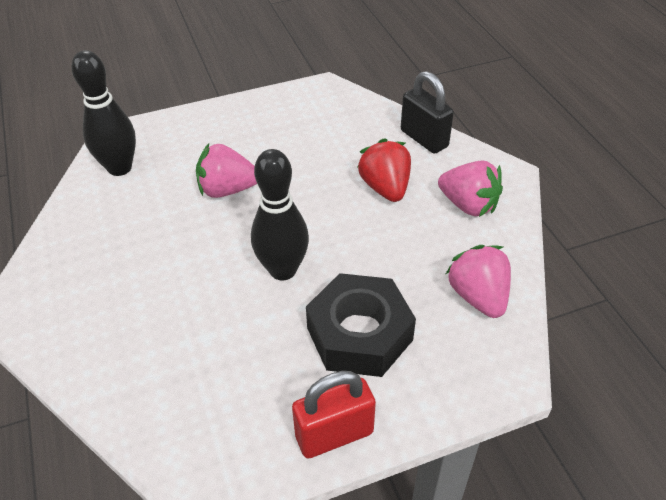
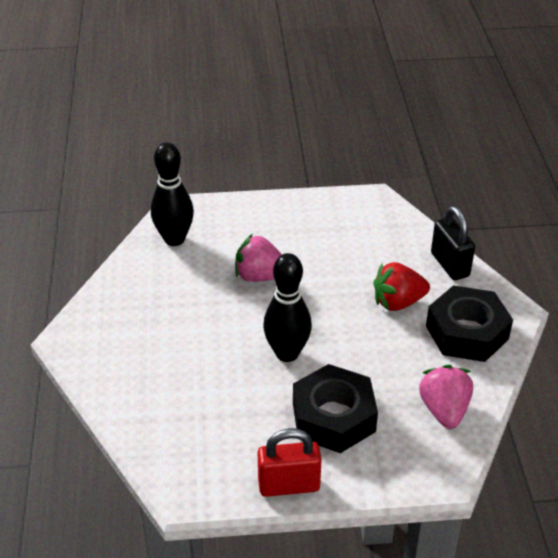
camera: 15 degrees right, 5 degrees down
(385, 188) = (398, 302): red strawberry -> red strawberry turned 105 degrees counterclockwise
(468, 205) = (467, 332): pink strawberry -> black nut

